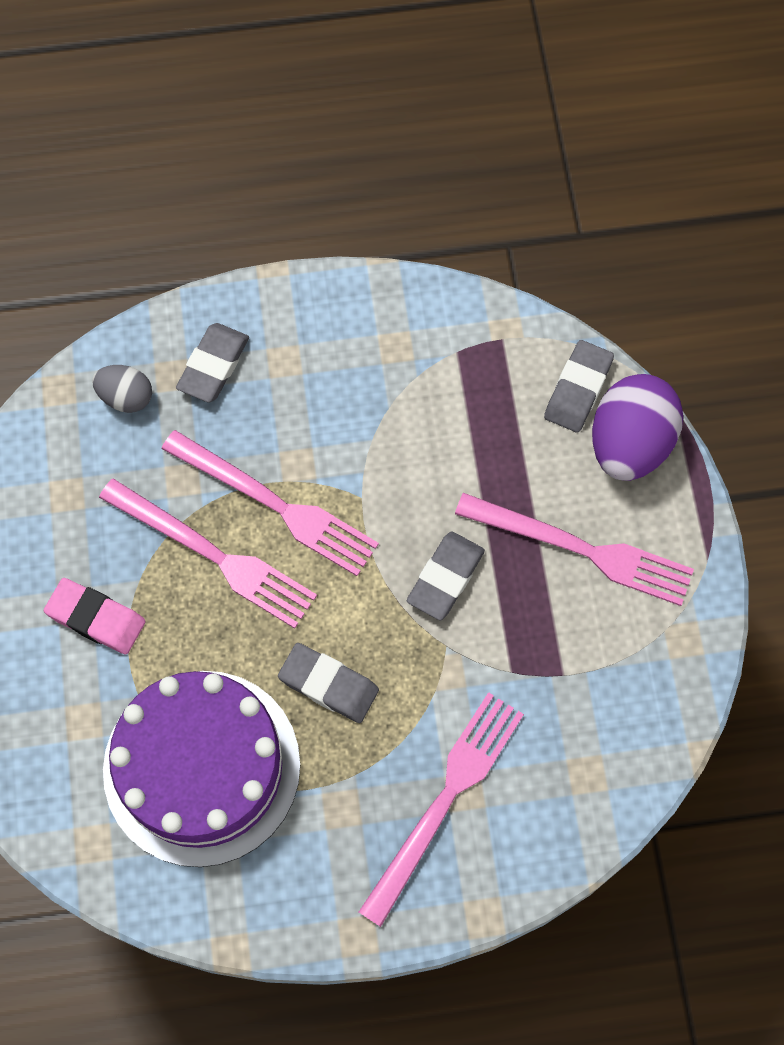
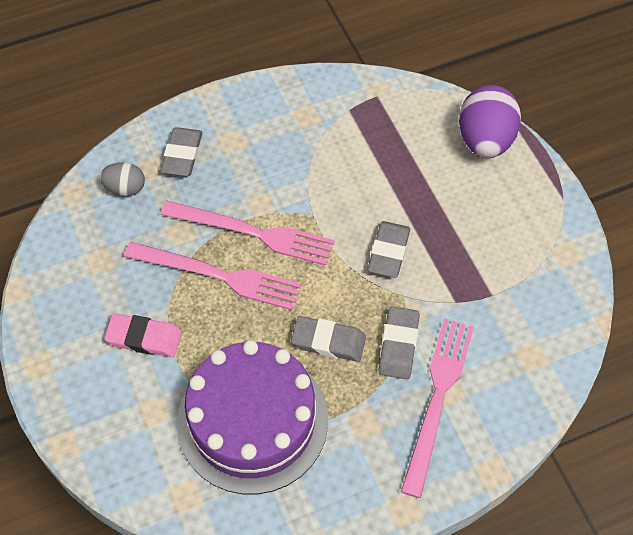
camera: 15 degrees left, 10 degrees down
(578, 389) = (438, 115): grey eraser -> grey eraser (398, 345)
(582, 549) = (476, 212): pink fork -> none

